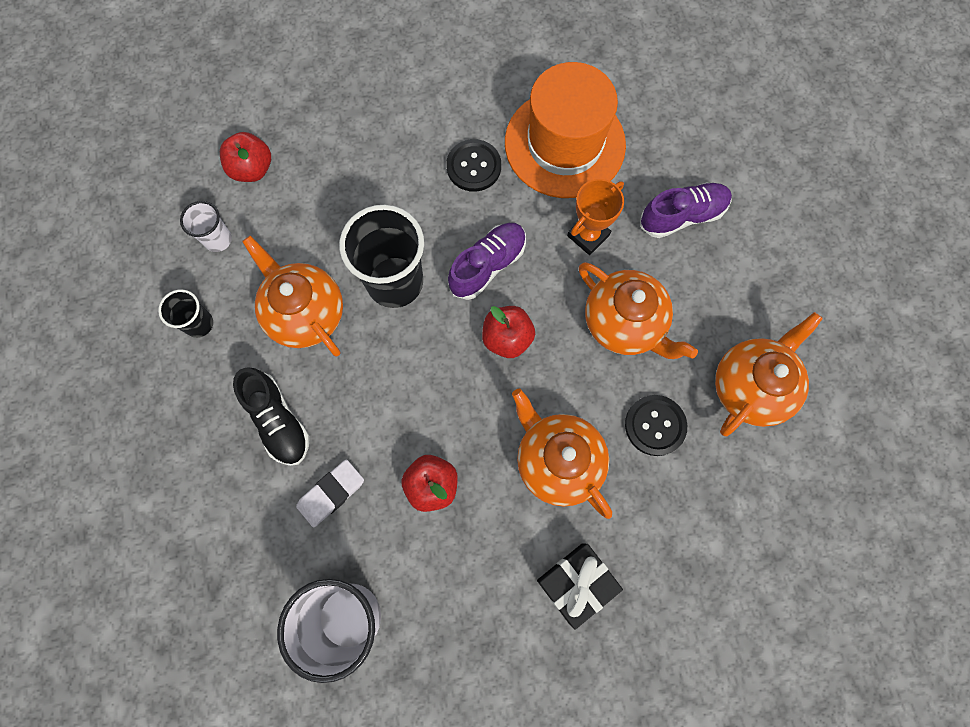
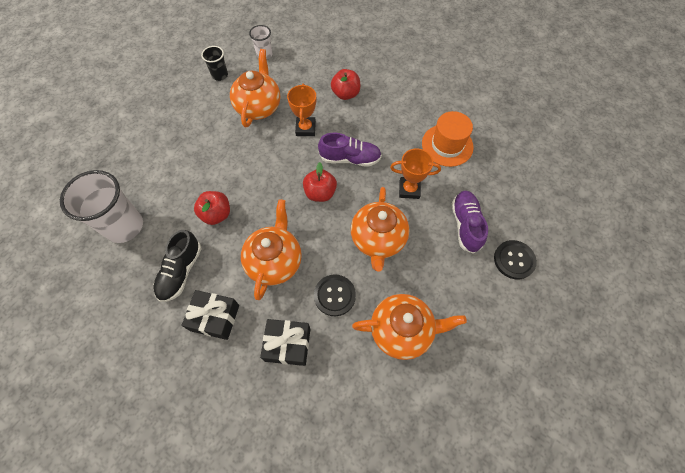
camera: 50 degrees right, 10 degrees down
(252, 169) = (308, 43): red apple -> red apple (345, 94)
(278, 421) = (199, 133): black shoe -> black shoe (181, 271)
(331, 493) = (180, 177): white eraser -> none
(395, 282) = (305, 128): black cup -> orange trophy
(473, 166) = (394, 118): black button -> black button (514, 260)
(564, 144) = (447, 145): orange hat -> orange hat, size x0.65
(674, 522) = (288, 344): none -> black gift
(682, 216) = (465, 225): purple shoe -> purple shoe turned 120 degrees counterclockwise

